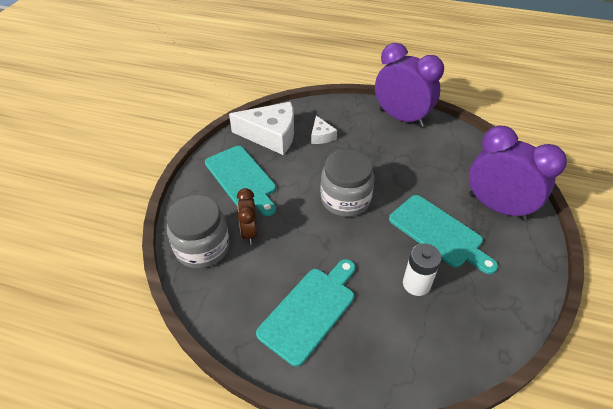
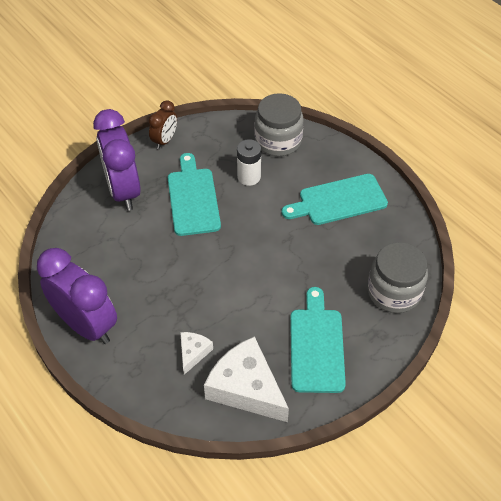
camera: 145 degrees left, 5 degrees up
(250, 232) = (345, 283): brown clock -> brown clock (165, 140)
(345, 199) = (237, 266): grey jar -> grey jar (278, 141)
(401, 118) = (86, 325): purple clock -> purple clock turned 150 degrees clockwise

